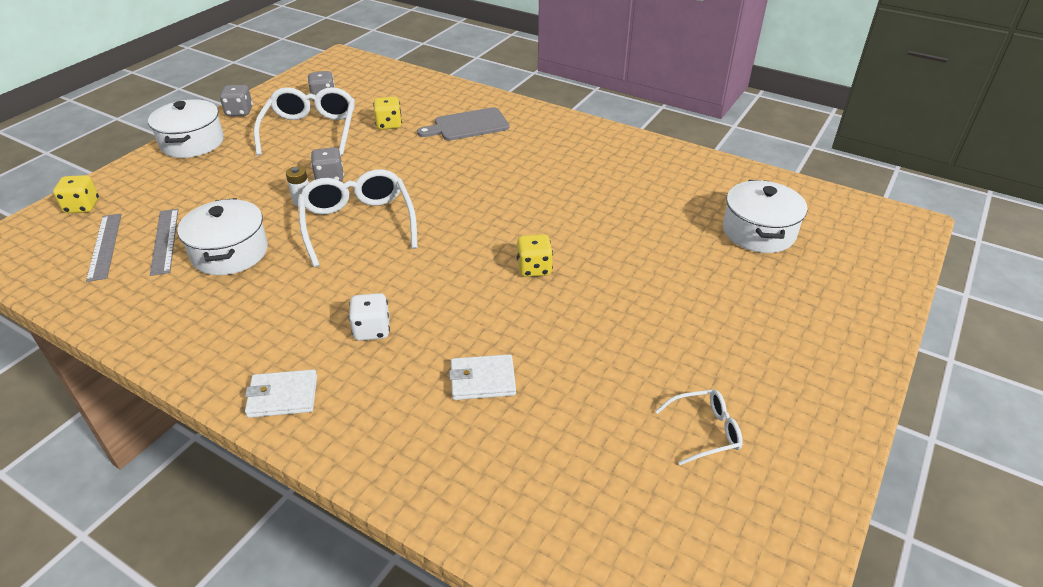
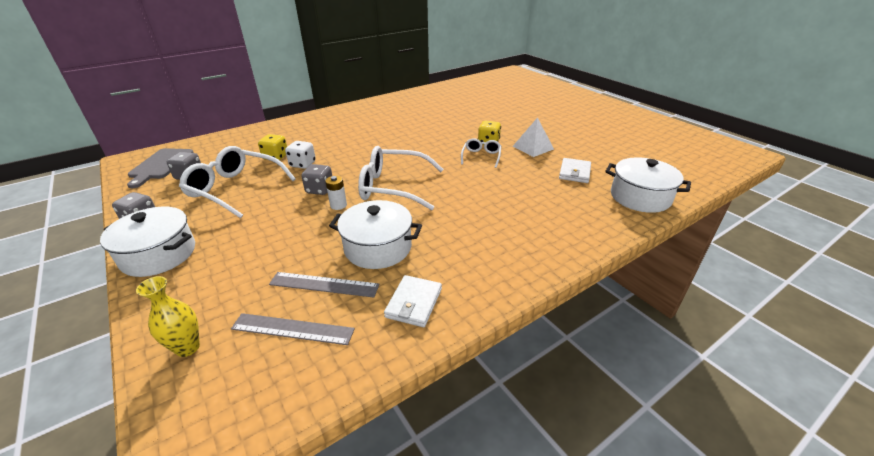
camera: 65 degrees left, 5 degrees down
(82, 207) = (188, 348): yellow dice -> yellow vase
(283, 396) = (565, 240): white wallet -> white wallet (414, 303)
(372, 330) = (514, 198): white dice -> white dice (303, 164)
(467, 125) = (317, 132): grey cutting board -> grey cutting board (160, 165)
(547, 318) = (533, 147): none -> white pyramid
(705, 431) = (624, 132): white glasses -> white glasses (481, 157)
(758, 232) = (498, 93): white pot -> white pot (640, 197)

